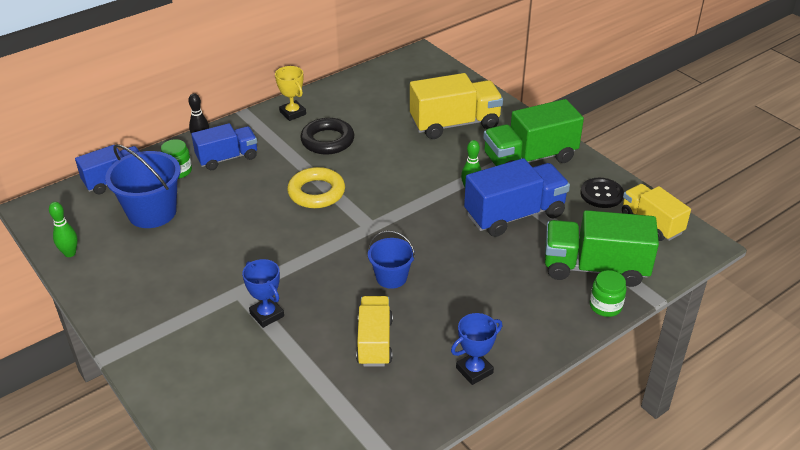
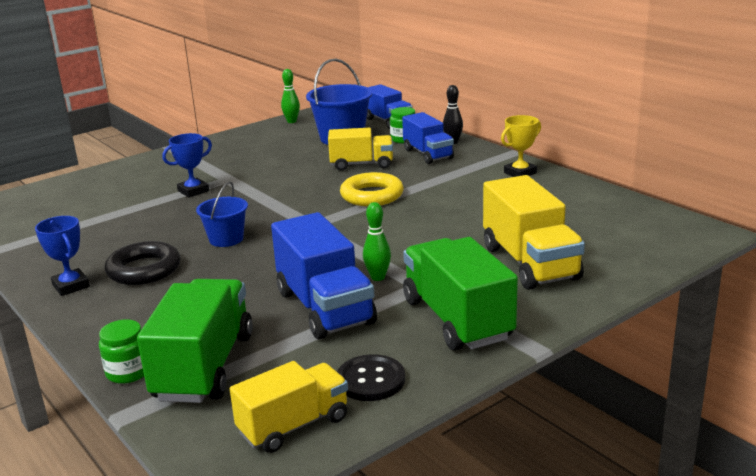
camera: 90 degrees right, 15 degrees down
(327, 140) = (469, 193): black ring -> black ring (144, 270)
(374, 342) = (136, 237): yellow truck -> yellow truck (361, 164)

